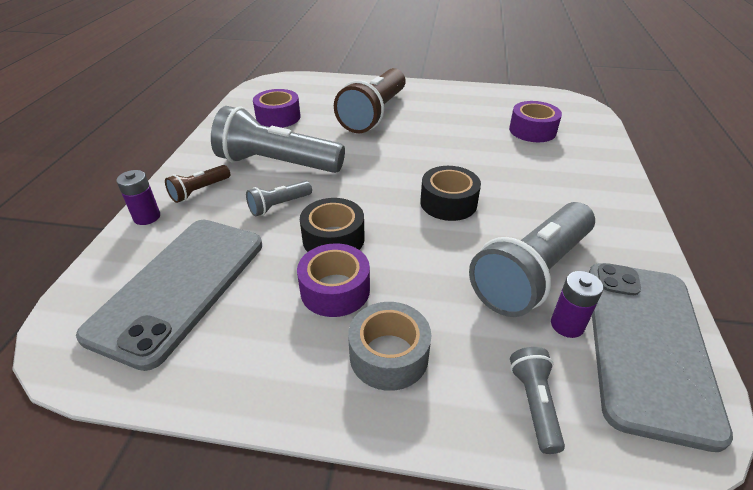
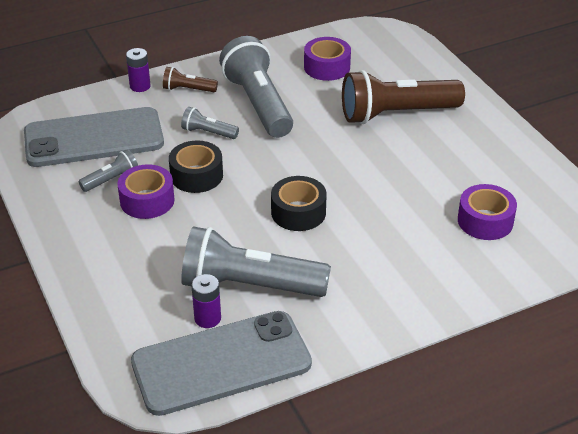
camera: 55 degrees right, 0 degrees up
(389, 355) = (112, 247): grey tape -> none
(534, 404) = (123, 321): grey flashlight -> grey flashlight (111, 180)

